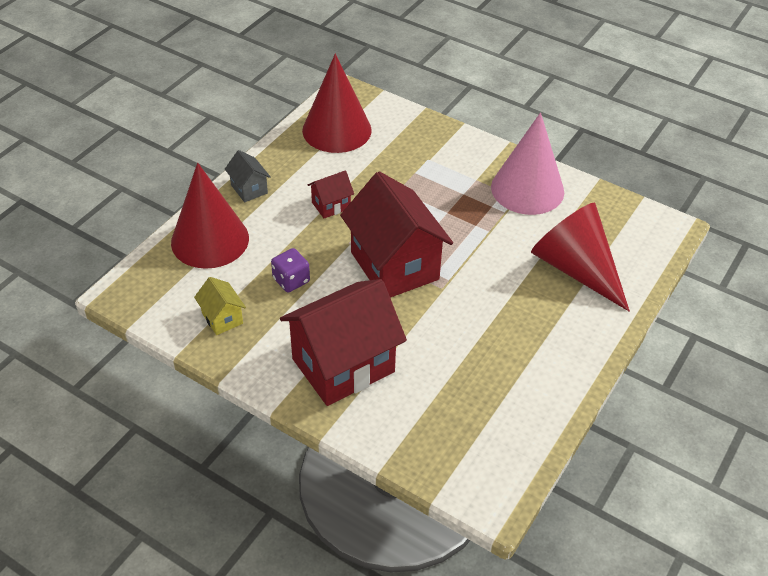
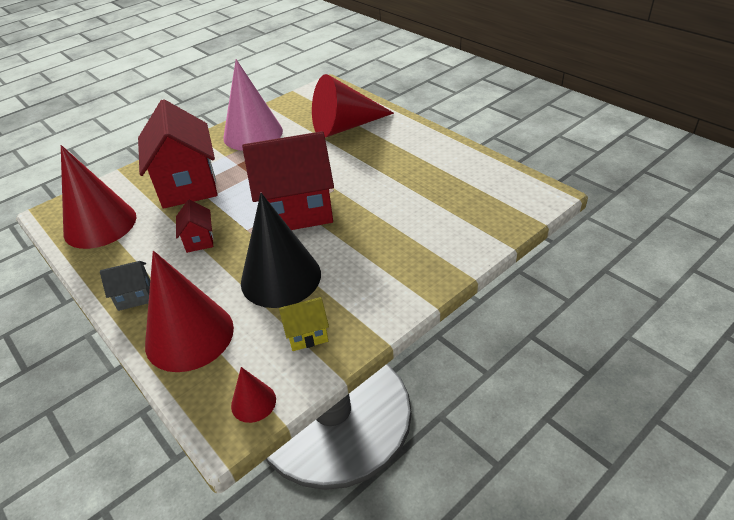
camera: 70 degrees left, 5 degrees down
(146, 302) = (253, 402): none -> red cone
(291, 280) = (281, 277): purple dice -> black cone
(343, 365) = (397, 255): red house -> red house (187, 185)

